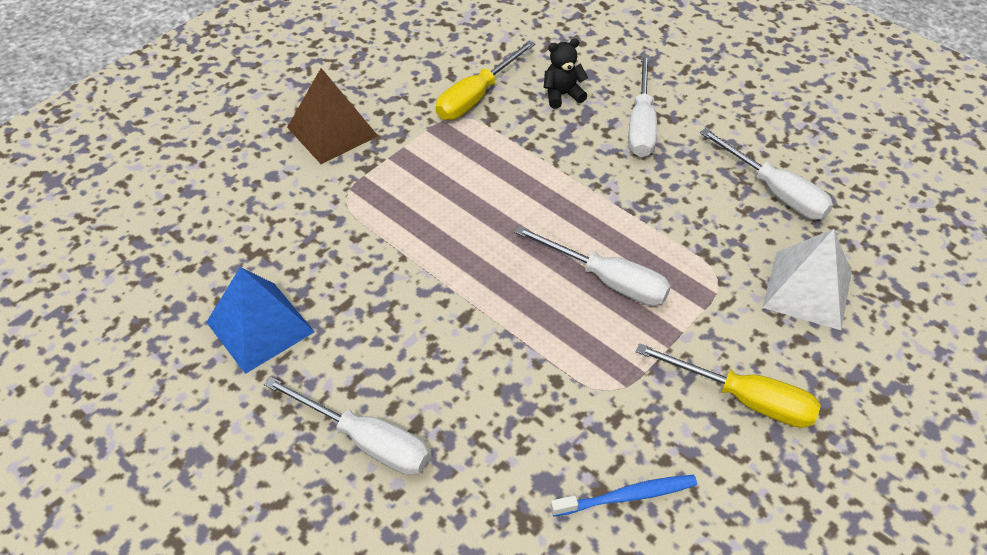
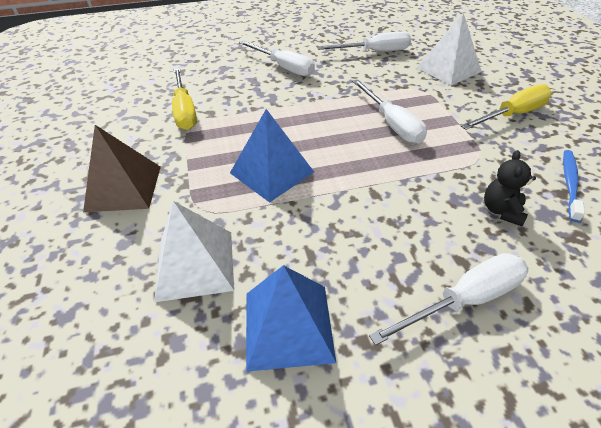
camera: 55 degrees left, 5 degrees down
(281, 233) = (195, 264): none -> white pyramid
(434, 220) = (272, 172): none -> blue pyramid
(562, 95) = (227, 81): black teddy bear -> black teddy bear (501, 211)
(607, 280) = (391, 124): white screwdriver -> white screwdriver turned 90 degrees clockwise

